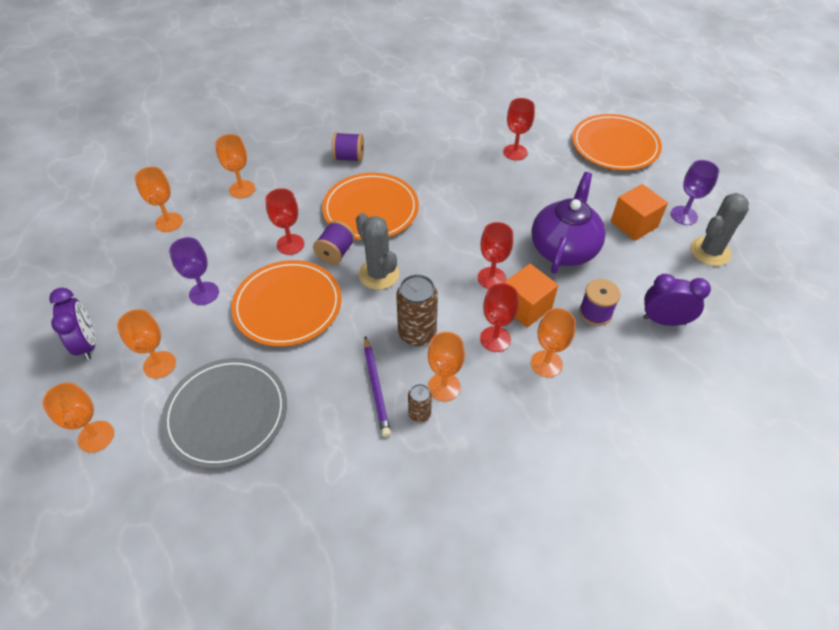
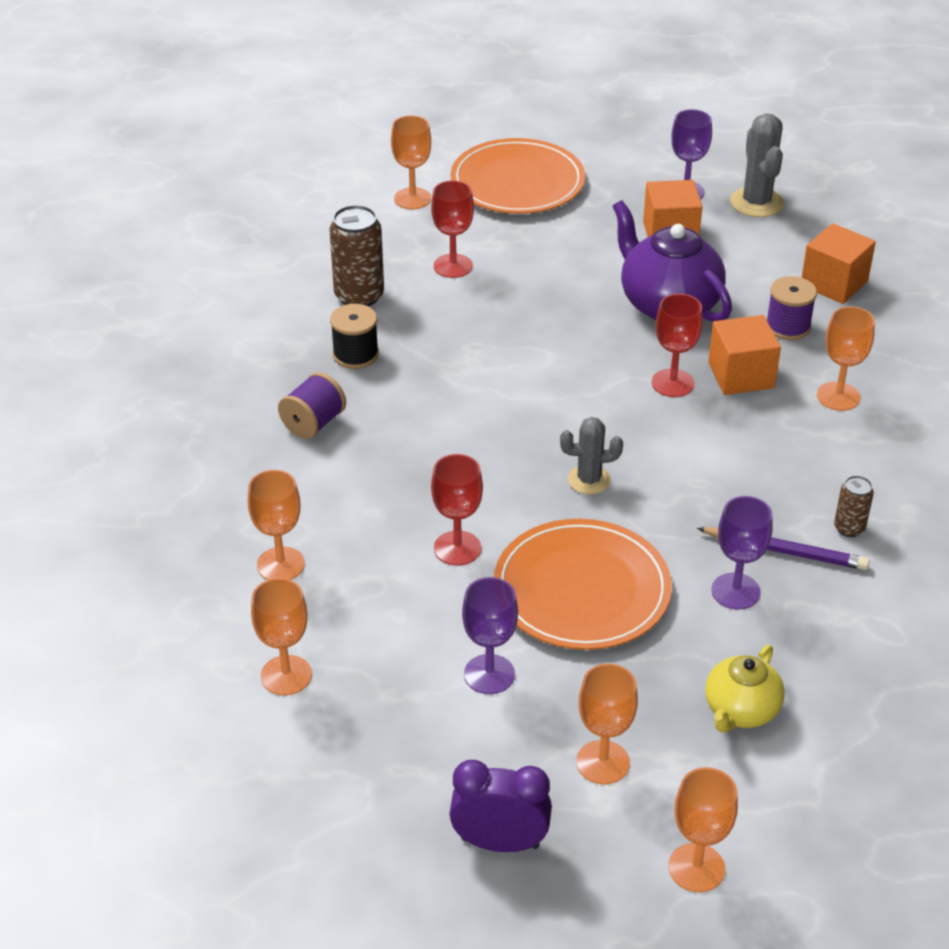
camera: 60 degrees left, 10 degrees down
(226, 414) = (740, 710): grey plate -> yellow teapot
(326, 375) = (735, 591): none -> purple goblet
(335, 253) = (513, 507): purple spool -> none
(370, 209) = (451, 442): orange plate -> none
(378, 274) = (589, 480): grey cactus -> grey cactus, size x0.66
(412, 149) = (355, 355): none -> black spool
(417, 333) = (720, 483): brown can -> brown can (359, 296)
(444, 387) = (821, 492): orange goblet -> orange goblet (412, 198)
(495, 339) = (774, 421): red goblet -> none
(664, 320) = (834, 283): purple clock -> orange cube

